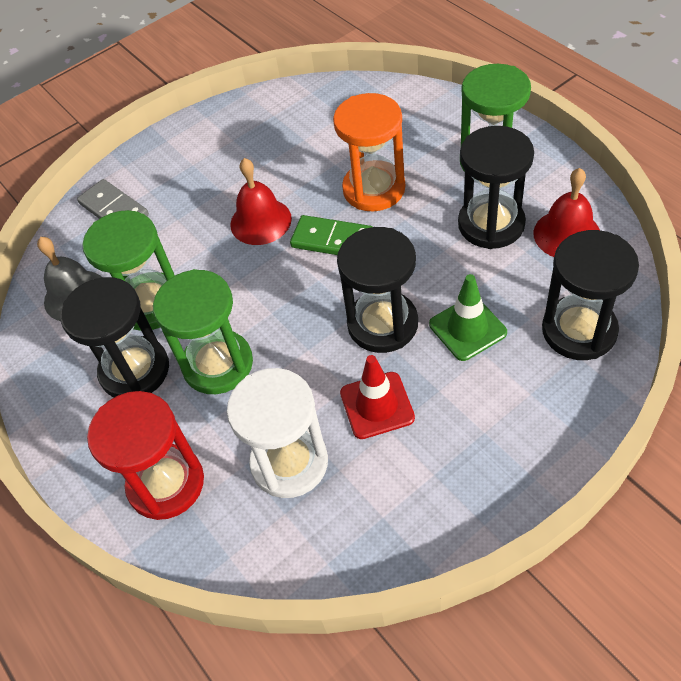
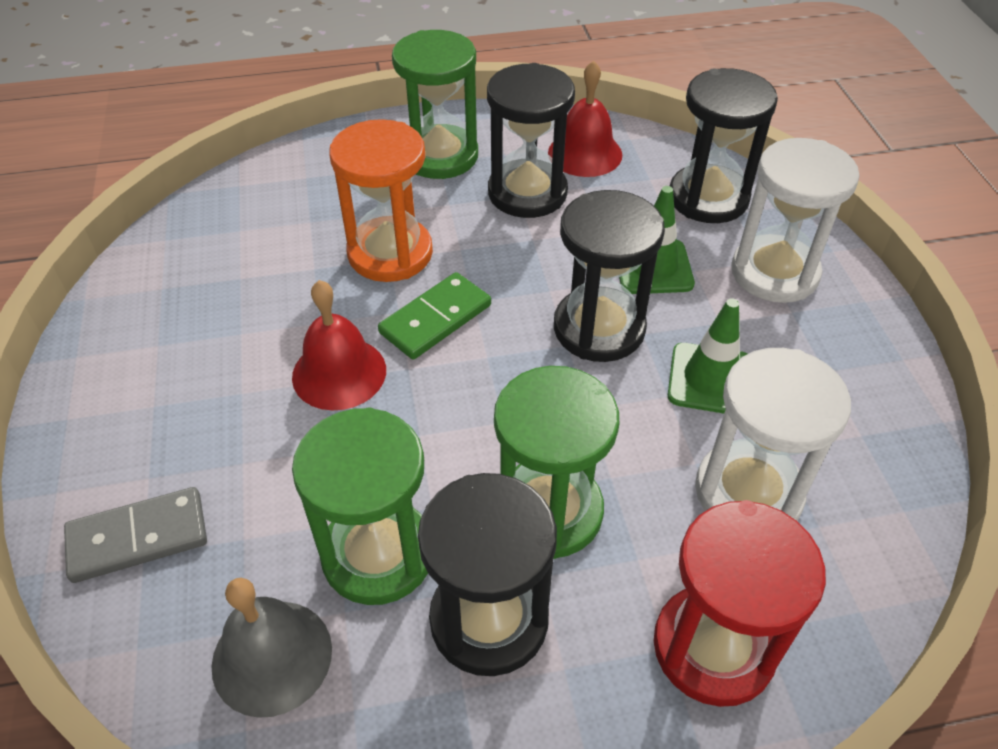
camera: 70 degrees left, 5 degrees down
(377, 405) = (710, 379): red traffic cone -> green traffic cone
(521, 406) = (774, 273): none -> white hourglass

